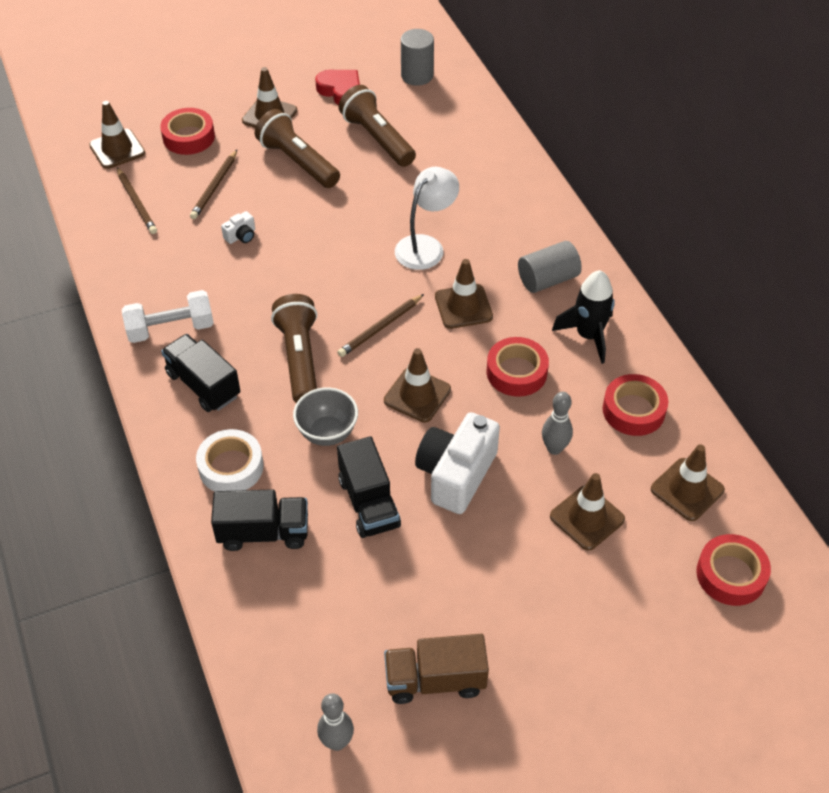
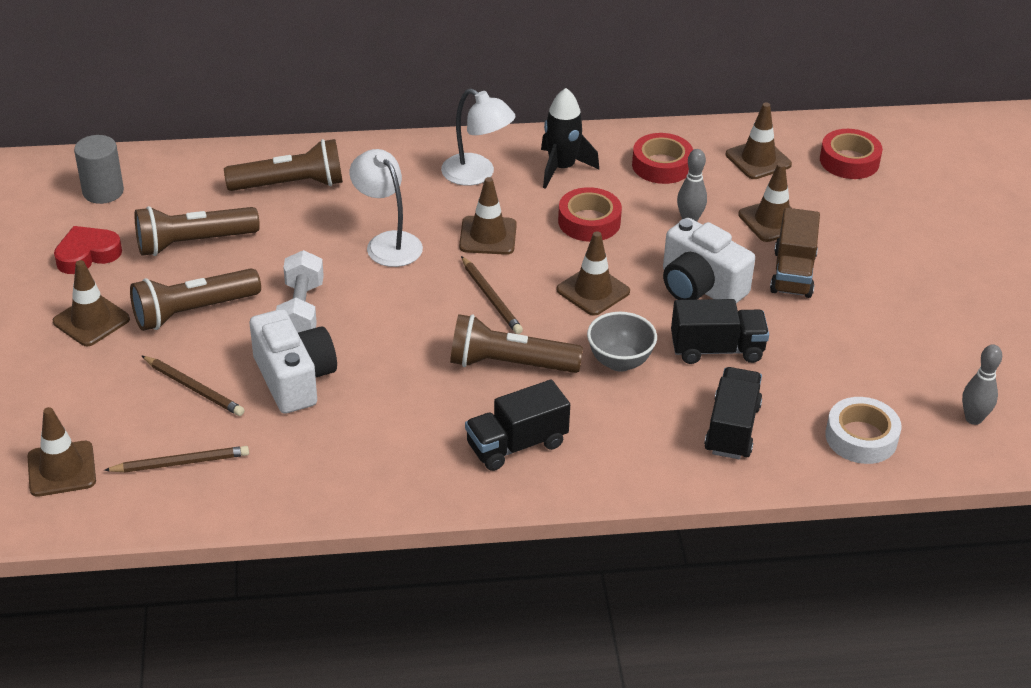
camera: 75 degrees left, 10 degrees down
(170, 328) = (418, 460): white dumbbell -> white dumbbell (301, 311)
(188, 137) = (83, 398): red tape -> none
(231, 467) = (640, 440): white tape -> white tape (861, 437)
(241, 236) = (294, 379): white camera -> white camera, size x2.35
(435, 680) = (920, 346): brown truck -> brown truck (792, 273)
(475, 169) = (290, 185): none -> brown flashlight
(547, 279) = (477, 175): grey cylinder -> white lamp

